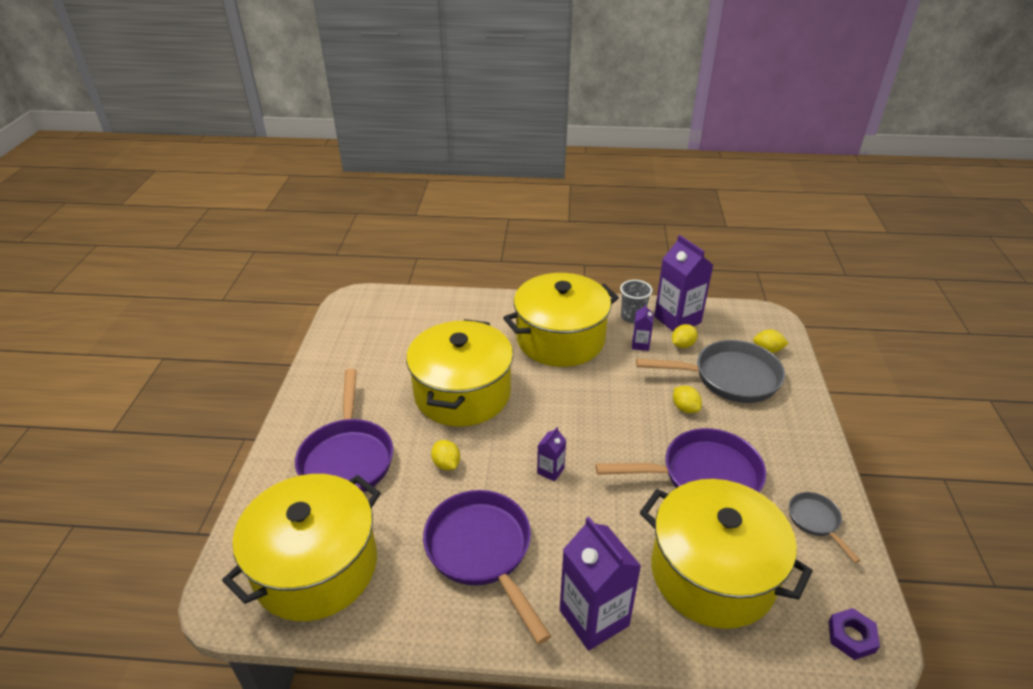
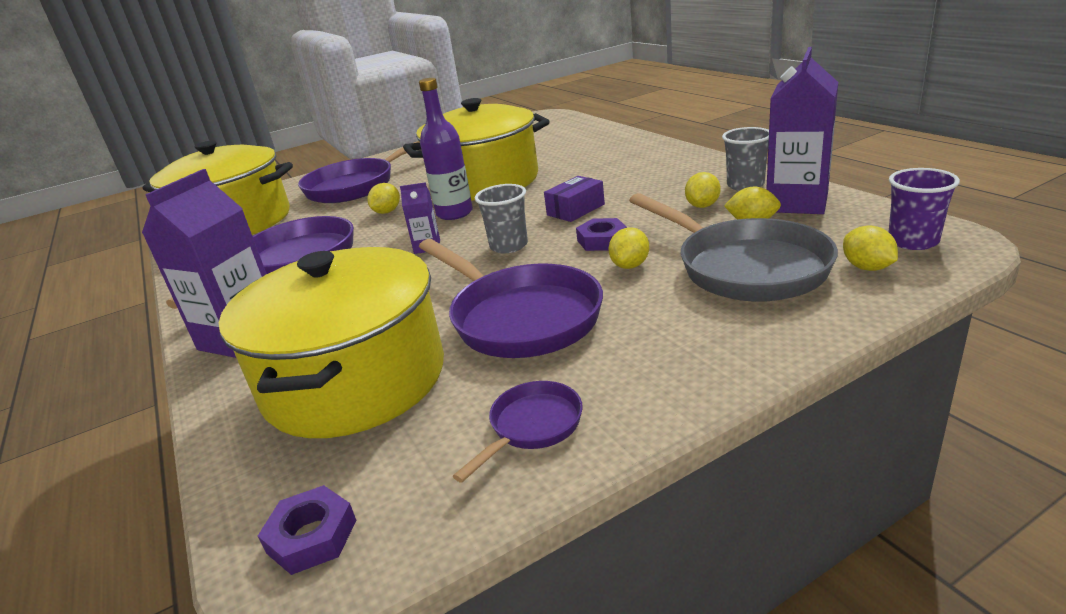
camera: 60 degrees right, 10 degrees down
(505, 433) = (454, 213): none -> purple bottle
(560, 339) = (633, 177): yellow pot -> none
(579, 385) = (575, 210): none -> purple box
(599, 436) = (508, 246): none -> grey cup
(640, 344) = (702, 206): purple carton -> yellow lemon
(640, 399) = (602, 240): none -> purple nut
(757, 324) = (913, 241): none -> purple cup
(815, 521) = (532, 427): grey pan -> purple pan

